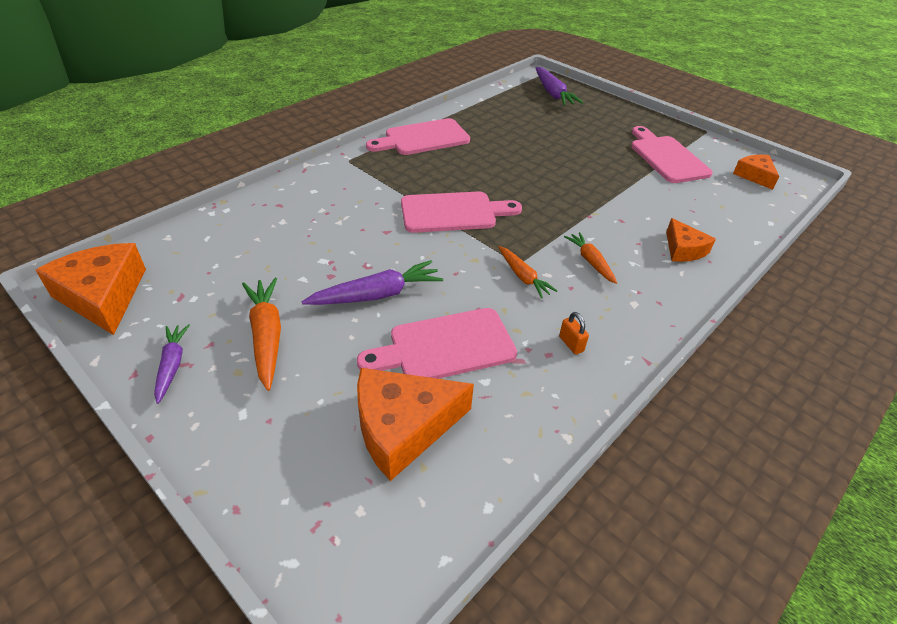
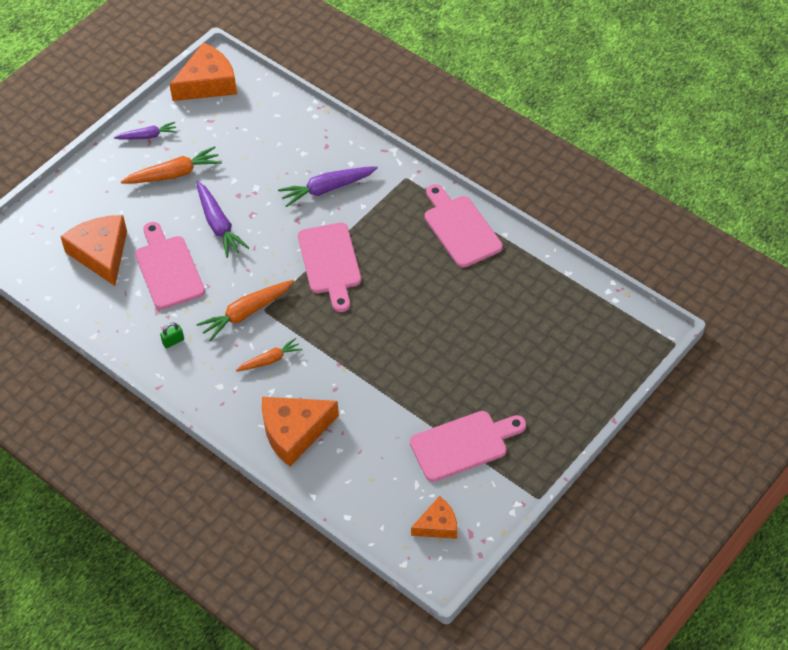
camera: 90 degrees right, 10 degrees up
(523, 277) = (246, 313): orange carrot -> orange carrot, size x1.58
(553, 93) = (602, 344): purple carrot -> purple carrot (327, 189)
(571, 344) = (173, 341): orange padlock -> green padlock
(683, 249) = (294, 432): orange cheese -> orange cheese, size x1.72

